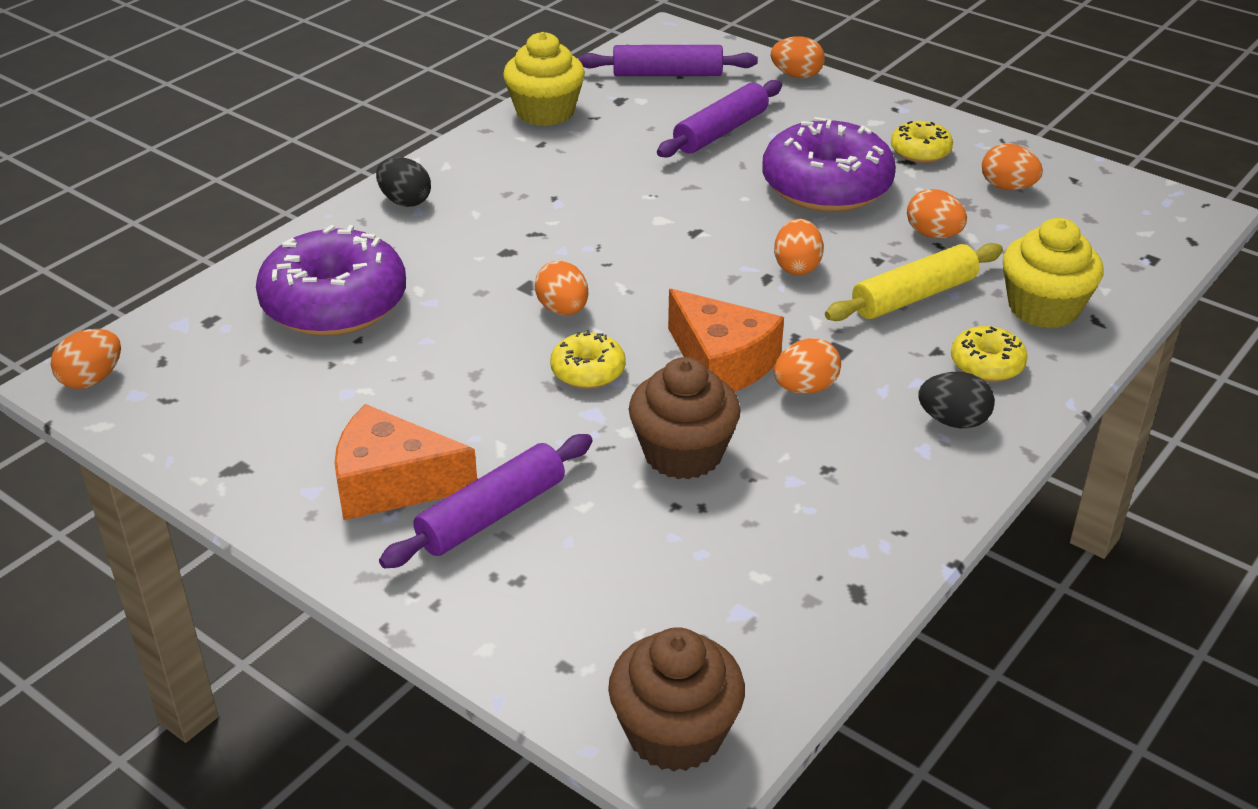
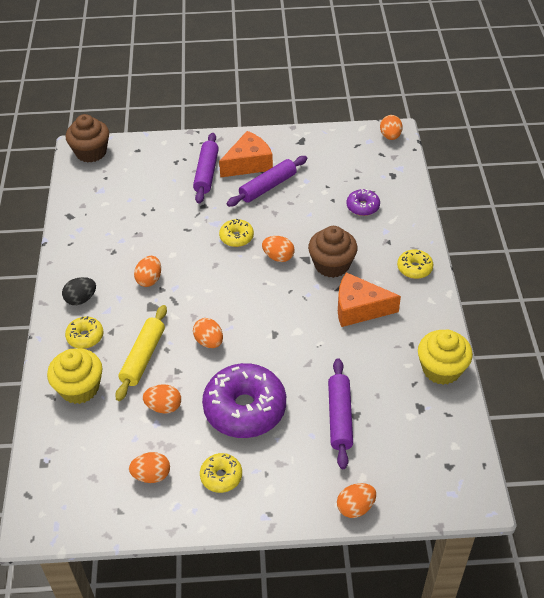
camera: 140 degrees right, 10 degrees up
(334, 304) = (362, 207): purple donut -> purple donut, size x0.48
(405, 201) = (414, 268): black egg -> yellow donut
(667, 74) = (425, 451): purple rolling pin -> purple rolling pin (268, 187)
(683, 453) = (168, 227): brown cupcake -> brown cupcake (332, 265)
(721, 363) = (191, 271): orange cheese -> orange cheese (359, 308)

